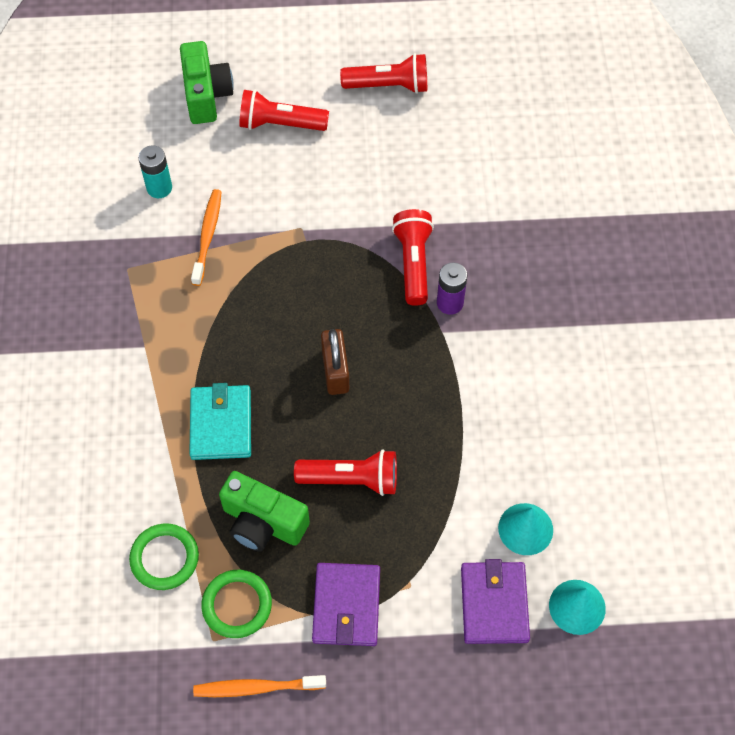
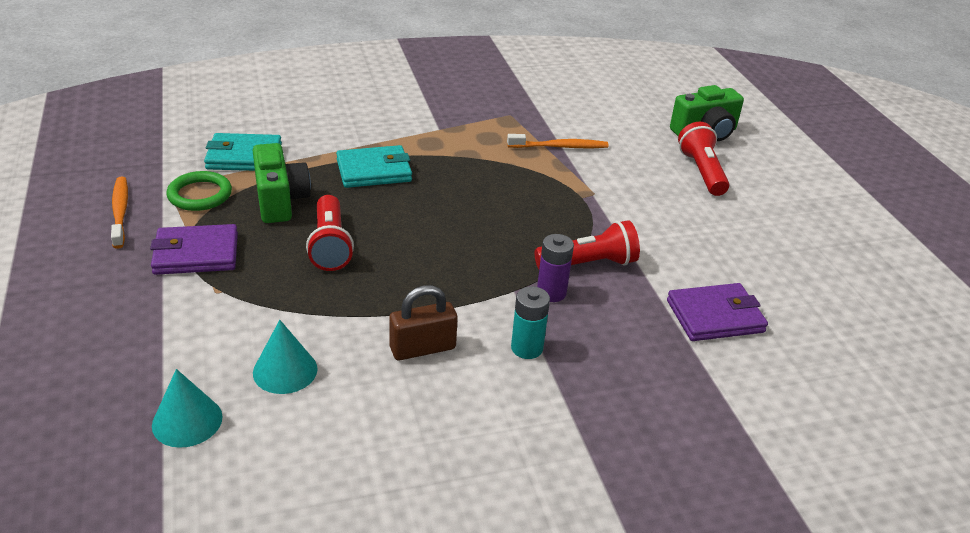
camera: 75 degrees right, 25 degrees down
(159, 188) = (595, 120): turquoise battery -> turquoise battery (527, 348)
(164, 558) = (244, 157): green ring -> turquoise wallet
(263, 522) = (280, 200): green camera -> green camera turned 150 degrees clockwise
(335, 371) = (445, 226): brown padlock -> brown padlock (422, 348)
(388, 86) = (795, 230): red flashlight -> none
(494, 604) = (193, 352): purple wallet -> purple wallet (715, 316)

